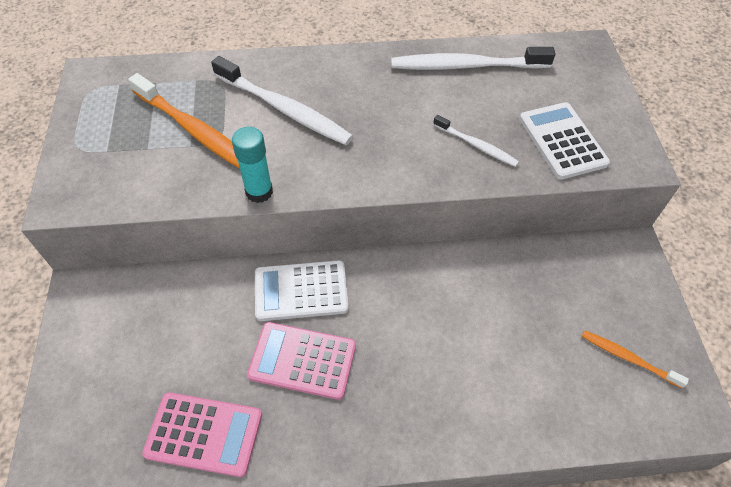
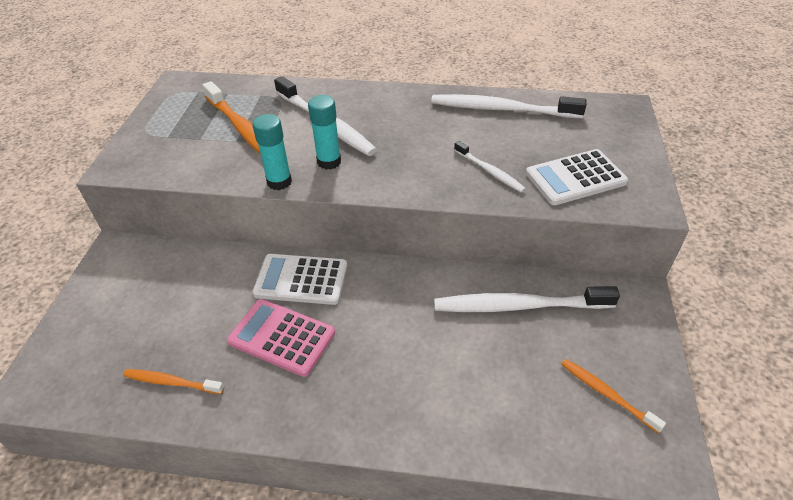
camera: 15 degrees right, 10 degrees down
(204, 434) = (171, 382): pink calculator -> orange toothbrush
(305, 158) = (329, 162): none -> turquoise glue stick
(526, 281) = (519, 306): none -> white toothbrush
(562, 141) = (575, 178): white calculator -> white calculator turned 105 degrees counterclockwise

